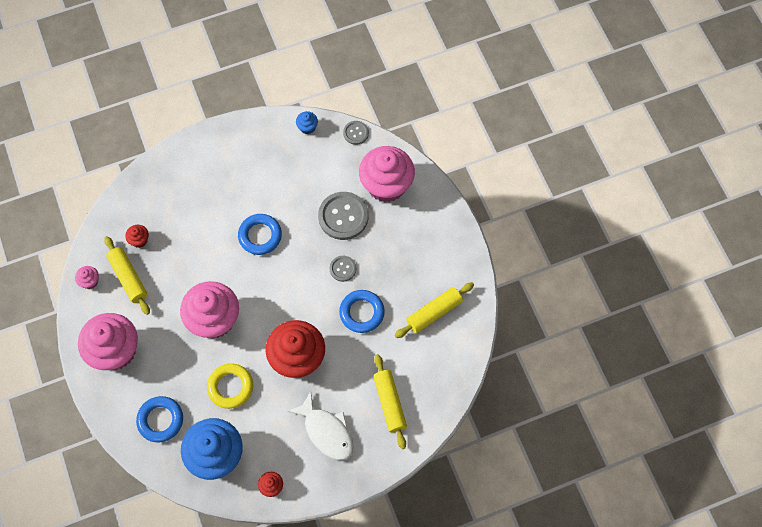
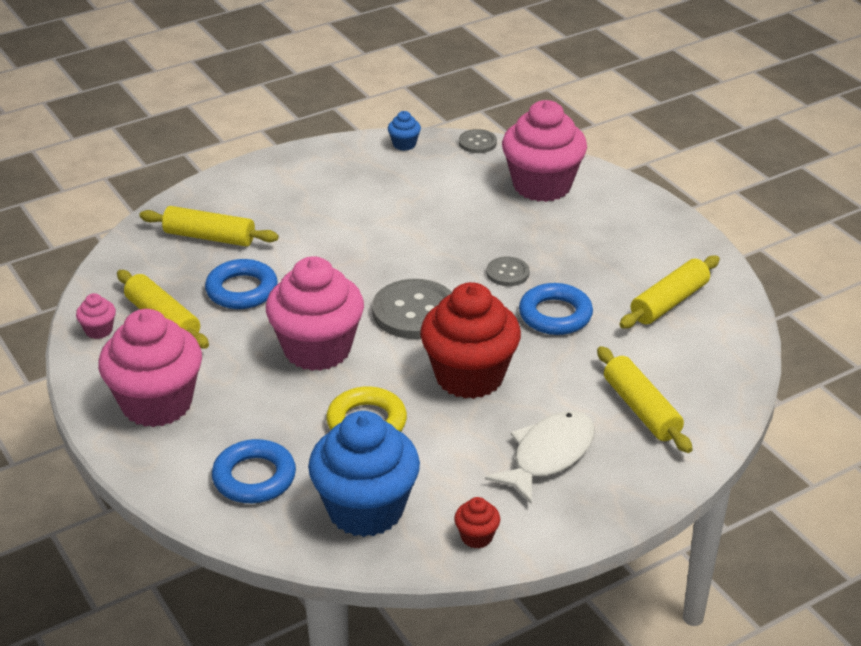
camera: 10 degrees left, 30 degrees down
(139, 240) = (173, 278): red cupcake -> none
(167, 204) = (209, 237): none -> yellow rolling pin
(260, 236) = (366, 253): blue ring -> blue ring (242, 290)
(326, 431) = (548, 456): white fish -> white fish turned 90 degrees counterclockwise
(343, 216) = (488, 221): grey button -> grey button (414, 312)

